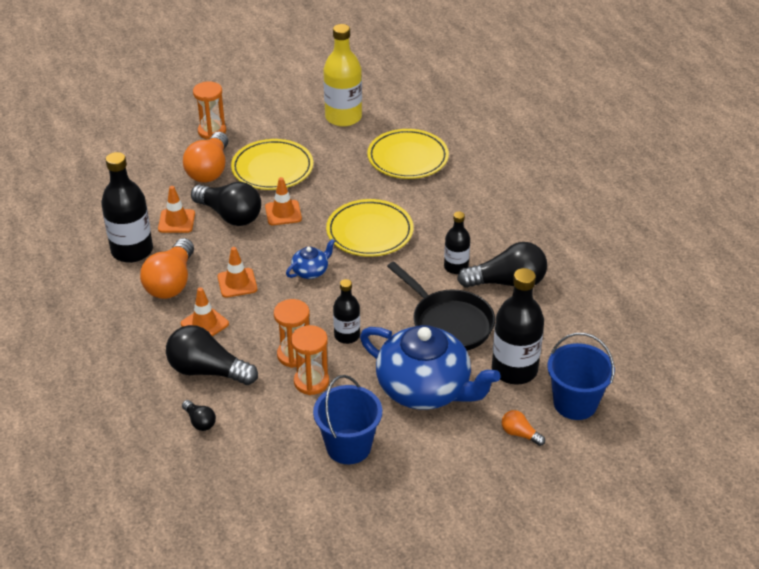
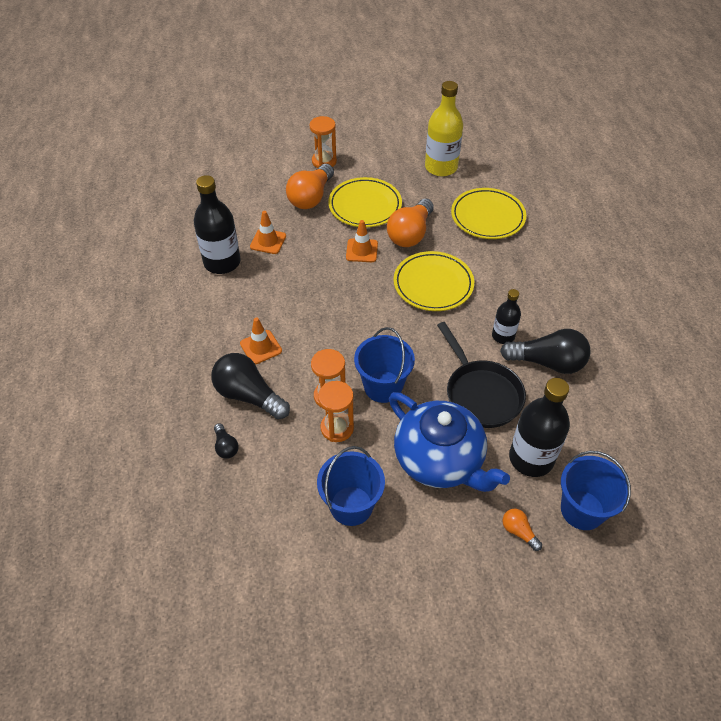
camera: 15 degrees right, 10 degrees up
(171, 282) = (245, 300): orange light bulb -> orange light bulb (410, 234)
(230, 215) = (315, 244): black light bulb -> none
(237, 283) = (301, 312): orange traffic cone -> none
(311, 271) = (369, 313): blue teapot -> none
(347, 335) = (383, 386): black bottle -> blue bucket

